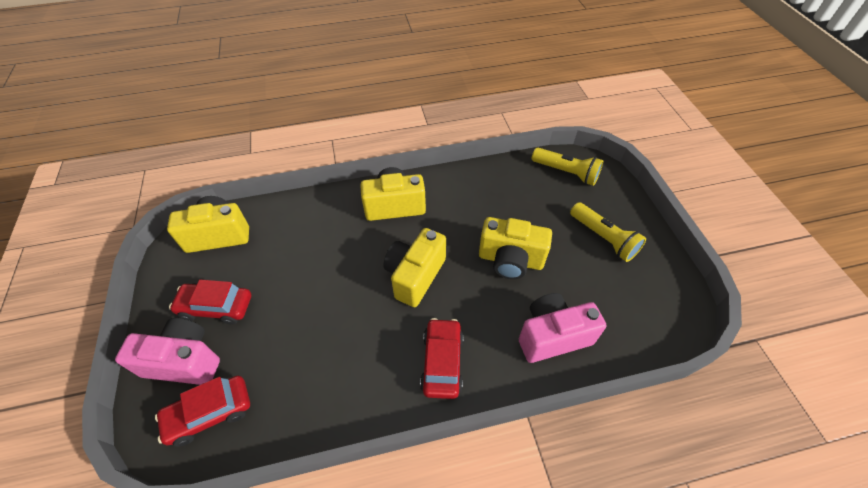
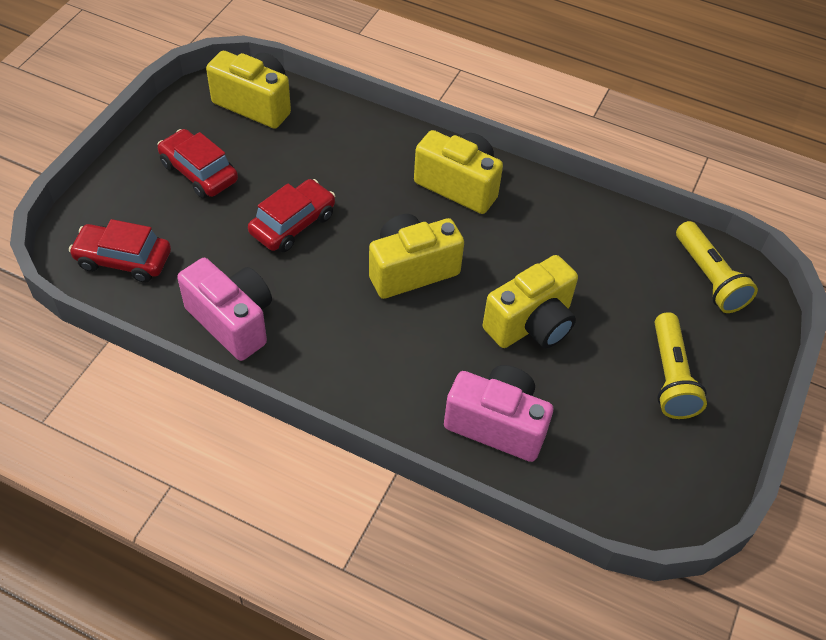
camera: 35 degrees right, 0 degrees up
(184, 361) = (136, 202): pink camera -> pink camera (232, 321)
(442, 362) = (359, 365): red car -> red car (293, 224)
(510, 260) = (531, 324): yellow camera -> yellow camera turned 90 degrees counterclockwise

